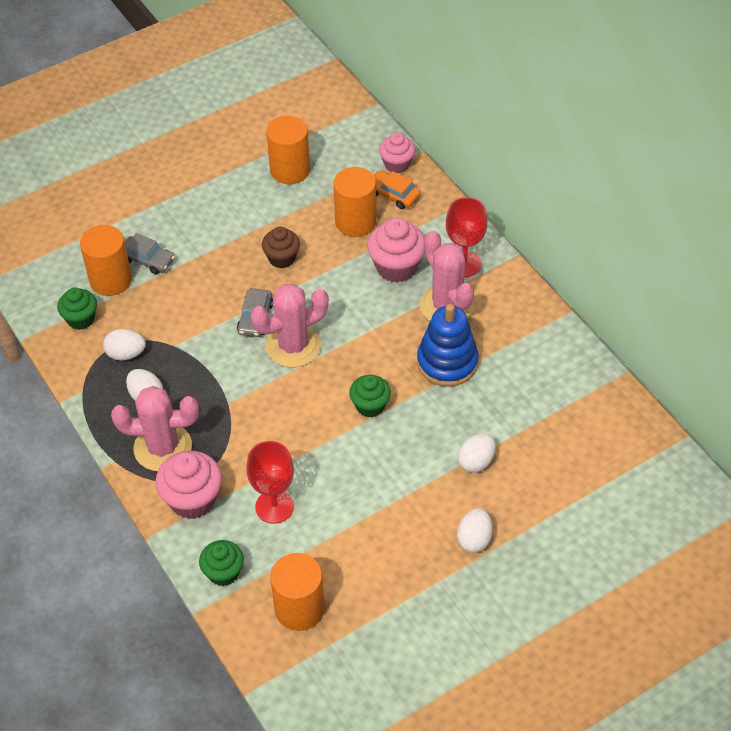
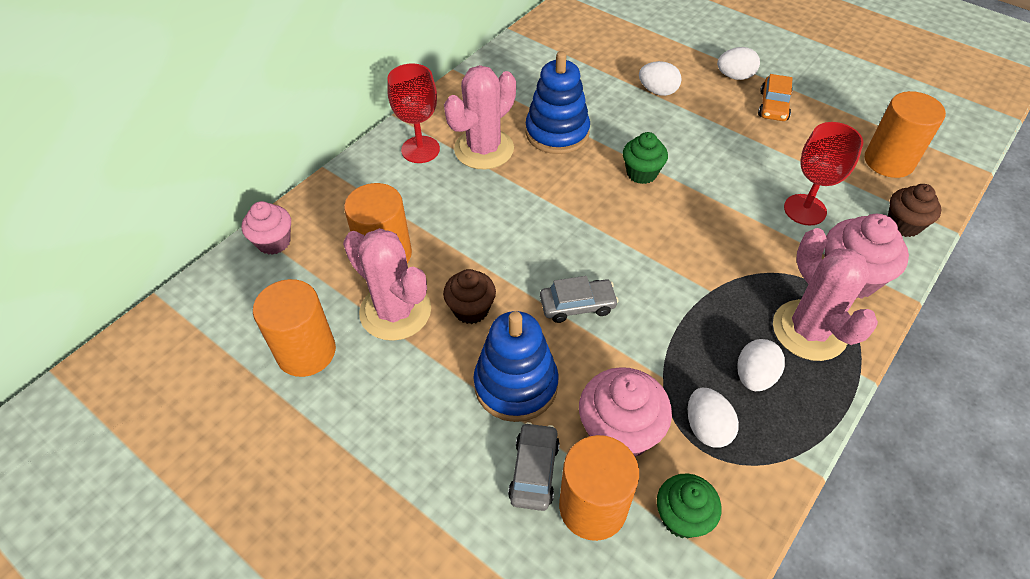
camera: 110 degrees left, 0 degrees up
(210, 267) = (516, 385): none -> blue stacking toy
(223, 572) = (903, 225): green cupcake -> brown cupcake
(293, 346) = (600, 256): pink cactus -> pink cactus (395, 311)
(393, 194) = (328, 232): orange car -> orange car (773, 106)
(396, 267) = (445, 200): pink cupcake -> pink cupcake (619, 432)

